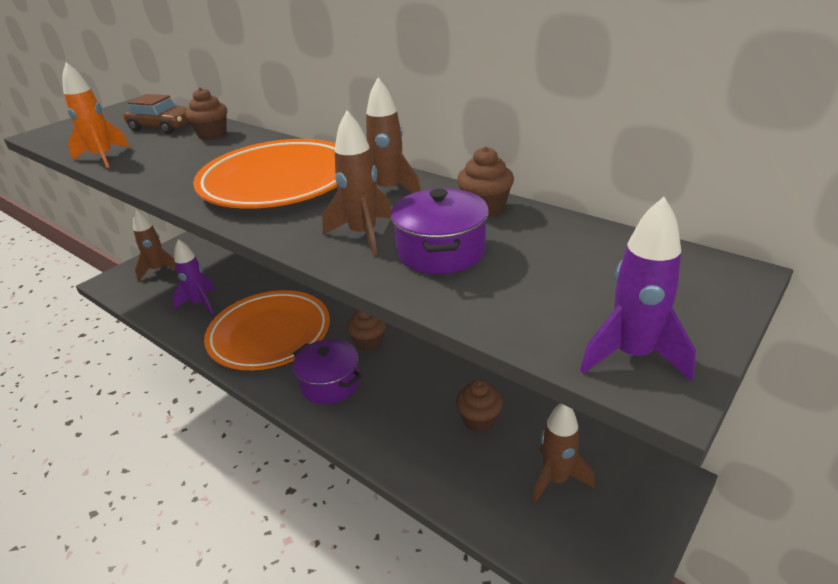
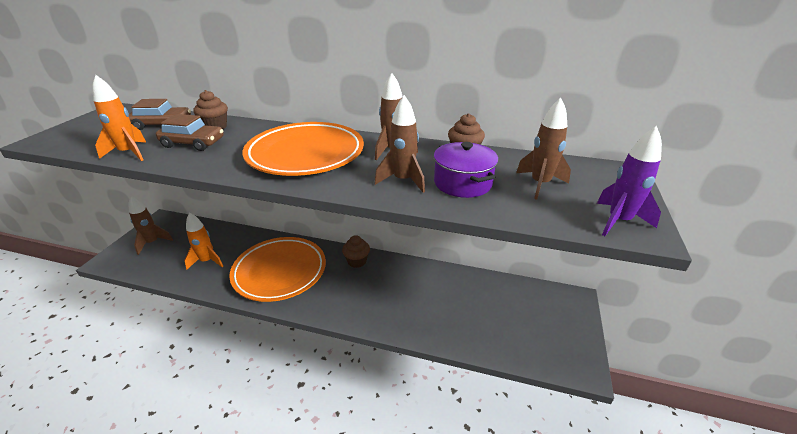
camera: 25 degrees left, 0 degrees up
(172, 153) = (193, 143): none -> brown car
(200, 303) = (207, 261): purple rocket -> orange rocket
(330, 383) = (346, 294): purple pot -> none
(479, 420) = (457, 293): brown cupcake -> none
(556, 479) = (520, 315): brown rocket -> brown rocket (540, 184)

